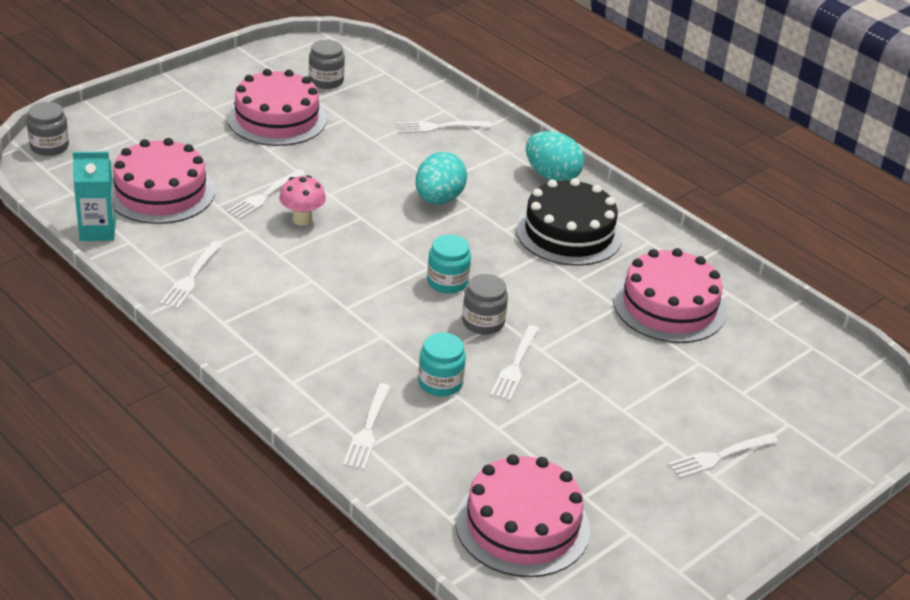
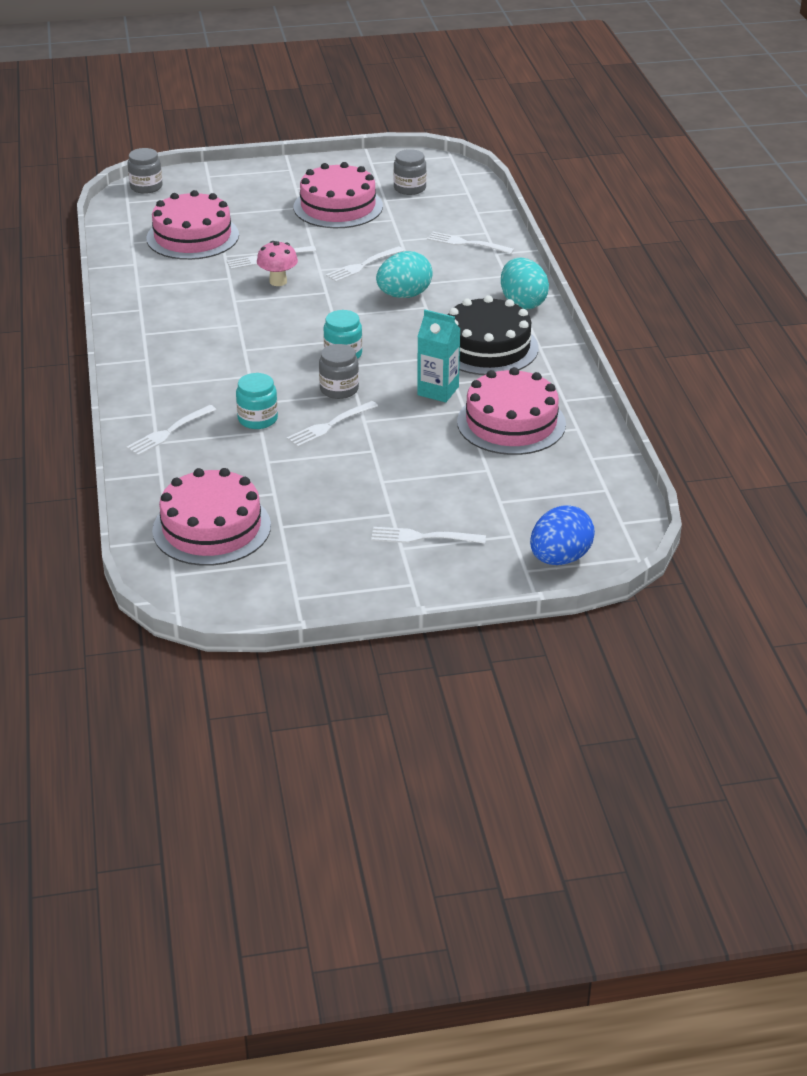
camera: 35 degrees right, 0 degrees up
(97, 231) = (120, 251): turquoise carton -> turquoise carton (438, 391)
(191, 277) = (153, 298): white fork -> white fork (363, 265)
(849, 432) = (560, 558): none -> blue egg

